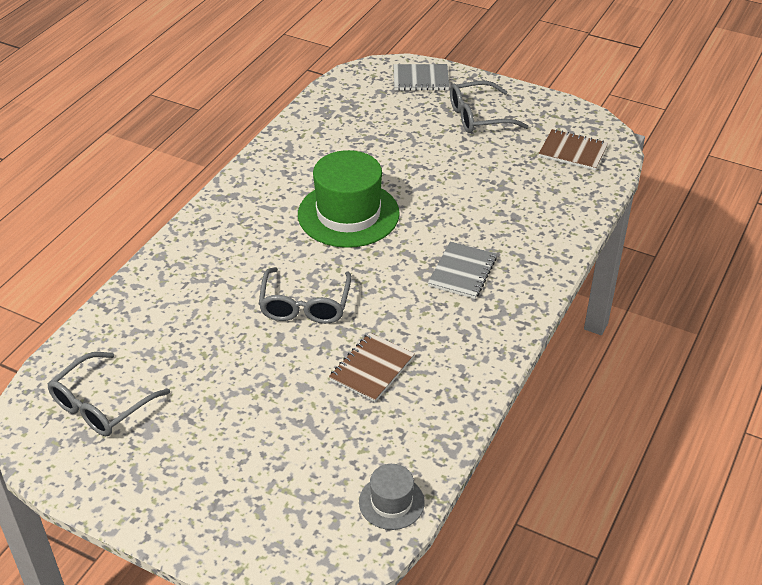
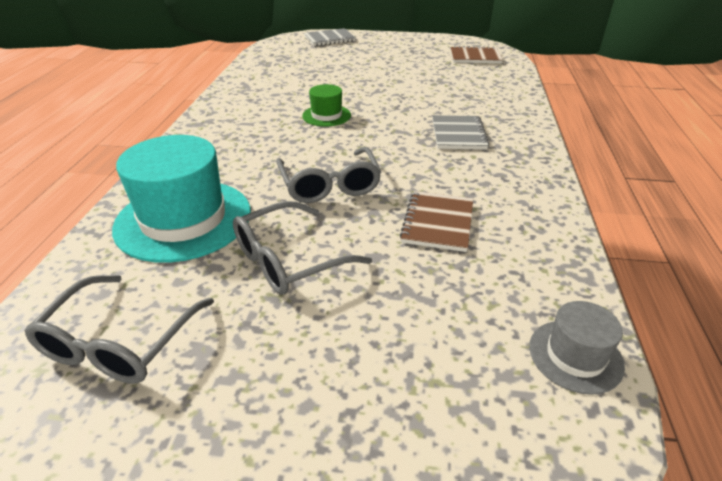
camera: 20 degrees left, 5 degrees down
(173, 311) = (183, 219): none -> turquoise hat
(348, 214) = (326, 115): green hat -> green hat, size x0.50
(478, 117) = (389, 50): grey glasses -> grey glasses (289, 260)

